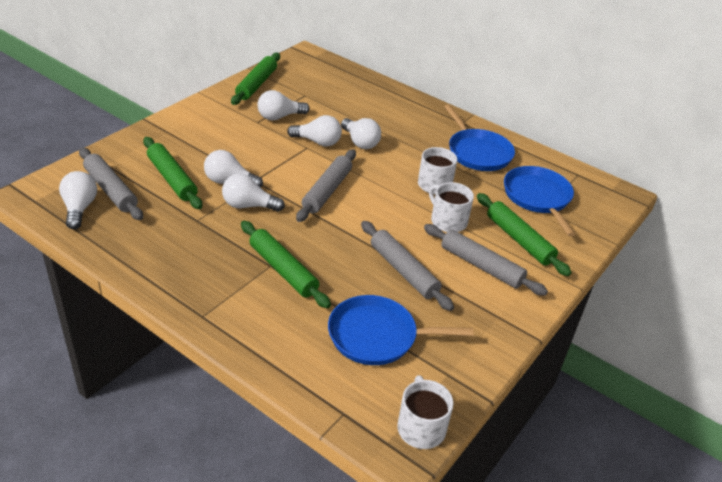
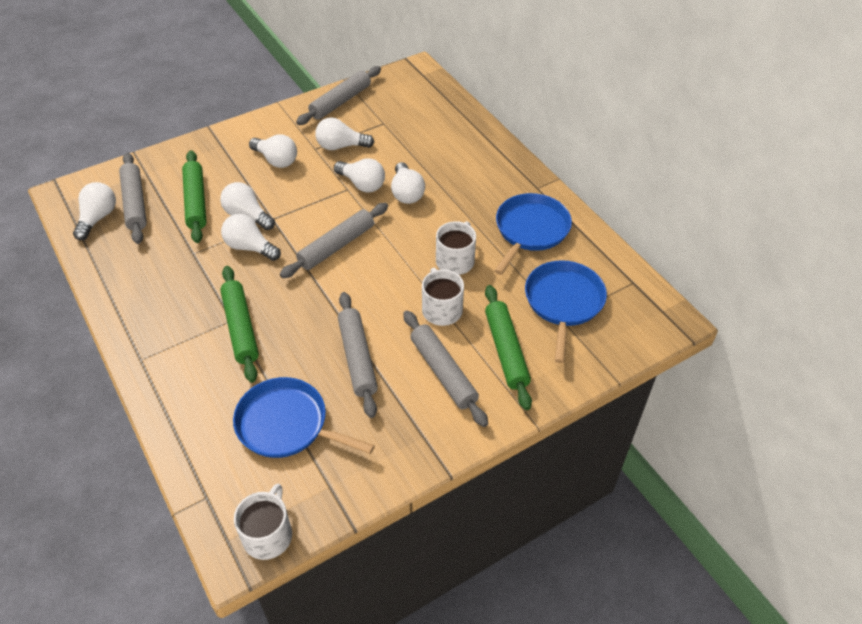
camera: 25 degrees right, 10 degrees up
(227, 135) = (276, 160): none -> white light bulb
(257, 84) = (340, 102): green rolling pin -> grey rolling pin
(477, 152) = (530, 230): blue pan -> blue pan turned 150 degrees counterclockwise

